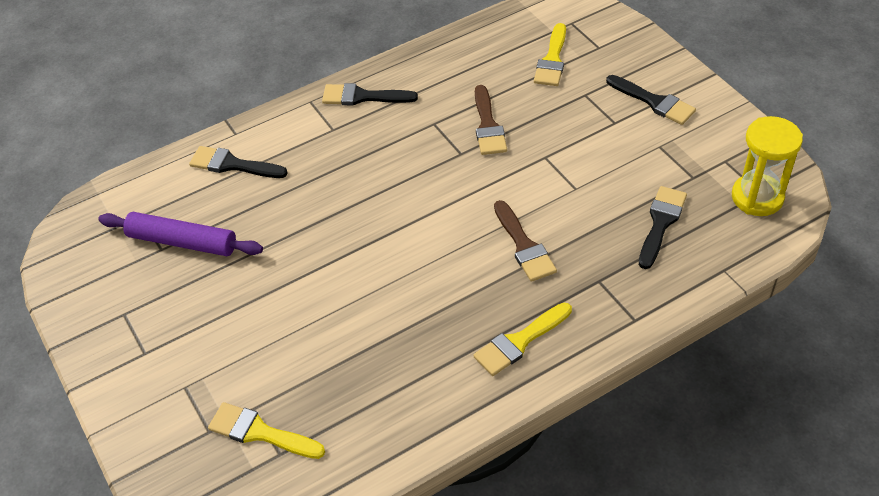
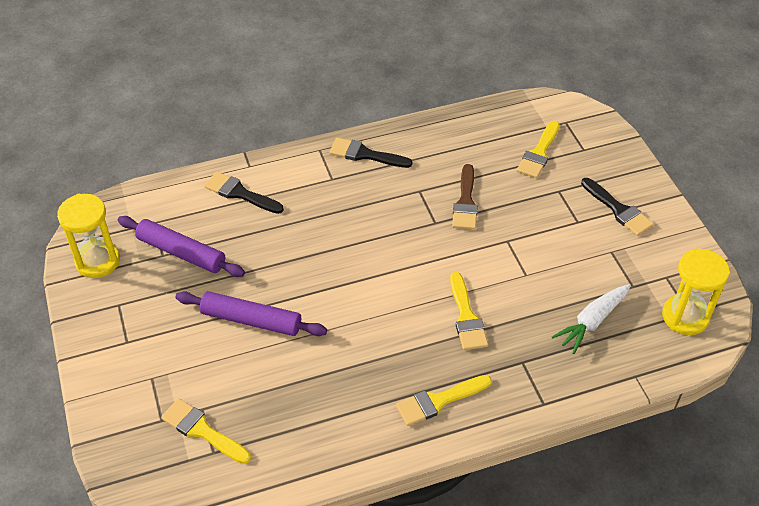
camera: 10 degrees right, 0 degrees up
(86, 271) = (98, 261): none -> yellow hourglass
(283, 299) = (251, 320): none -> purple rolling pin
(524, 246) = (466, 317): brown brush -> yellow brush
(661, 223) = (592, 322): black brush -> white carrot

